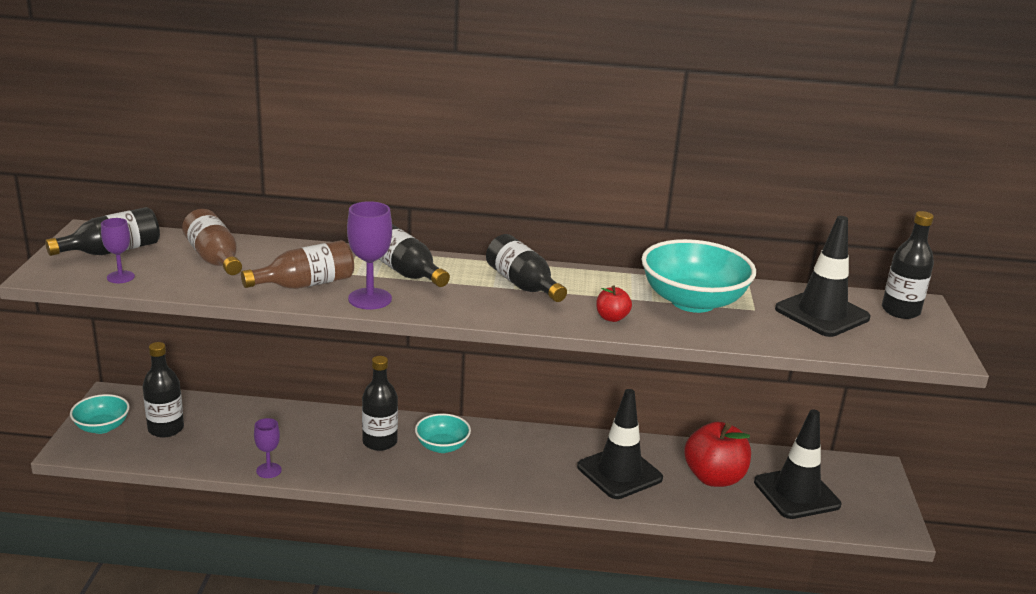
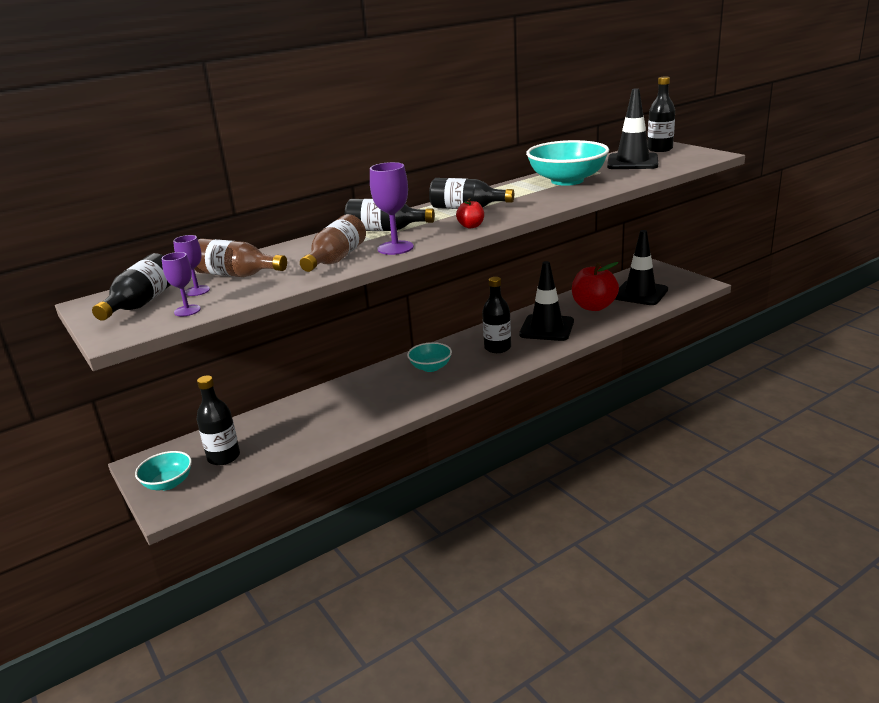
camera: 35 degrees left, 0 degrees up
(269, 470) = (344, 436): purple goblet -> purple goblet (197, 291)
(380, 442) = (389, 385): black bottle -> black bottle (497, 348)
(612, 318) = (546, 201): red apple -> red apple (471, 226)

